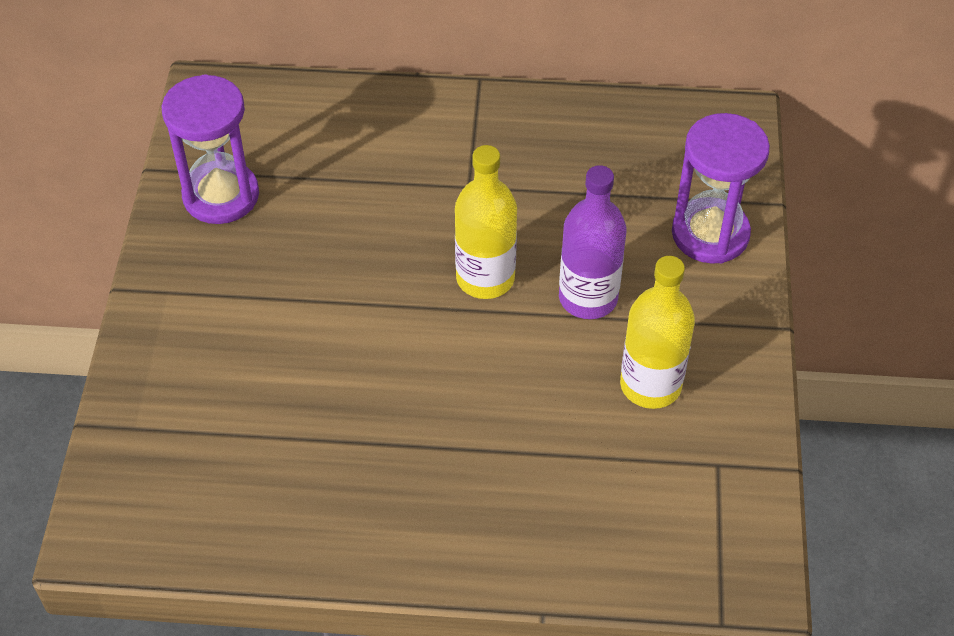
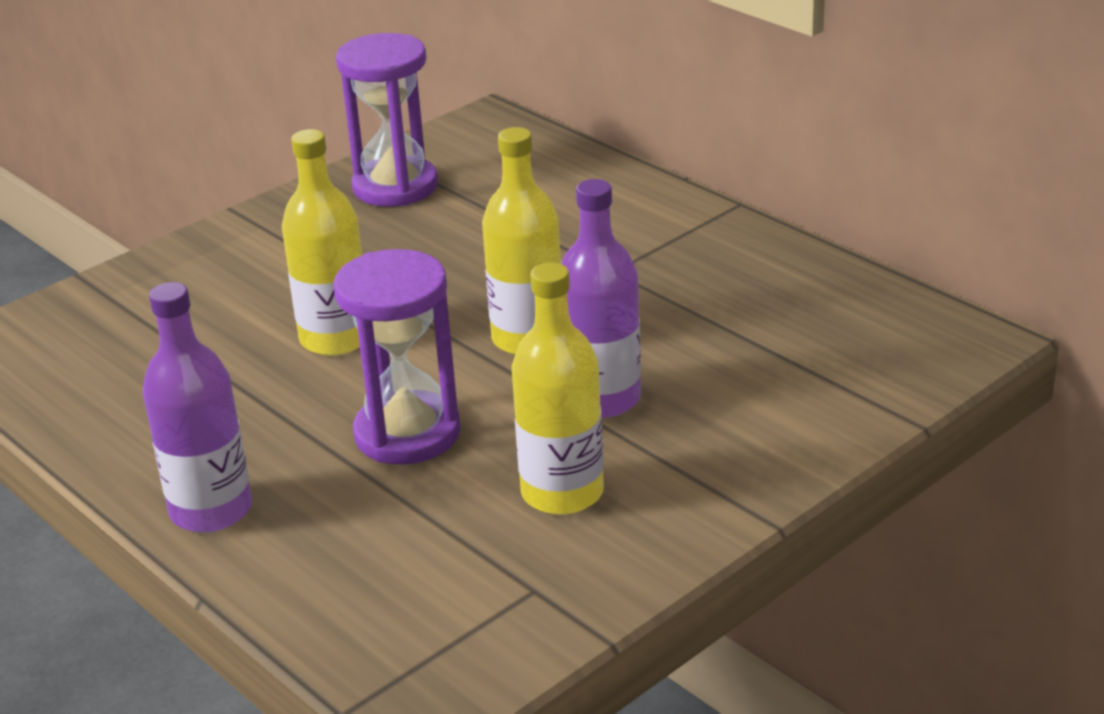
camera: 45 degrees right, 20 degrees down
(359, 359) = (335, 339): none -> yellow bottle
(461, 548) = (211, 510): none -> purple bottle
(710, 234) = (804, 412): purple hourglass -> purple hourglass (407, 433)

